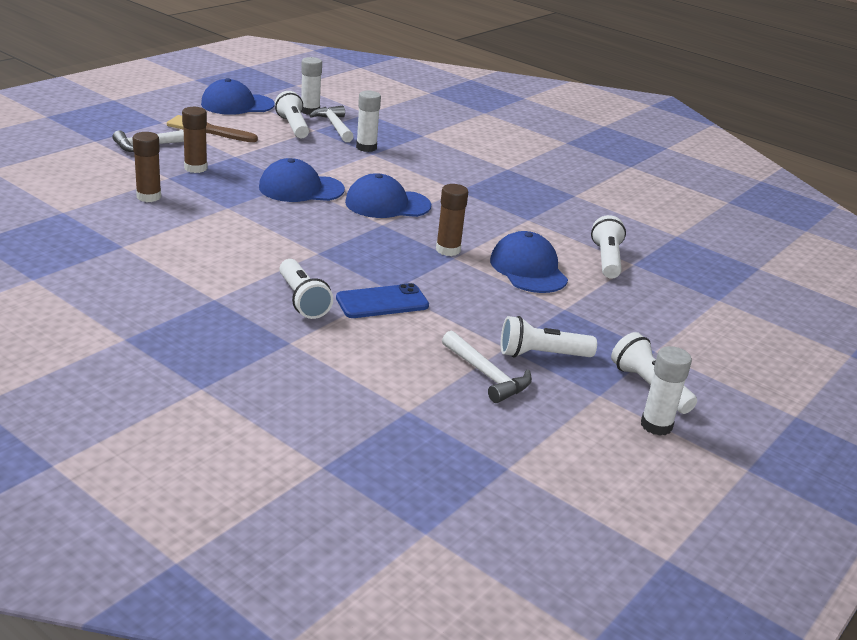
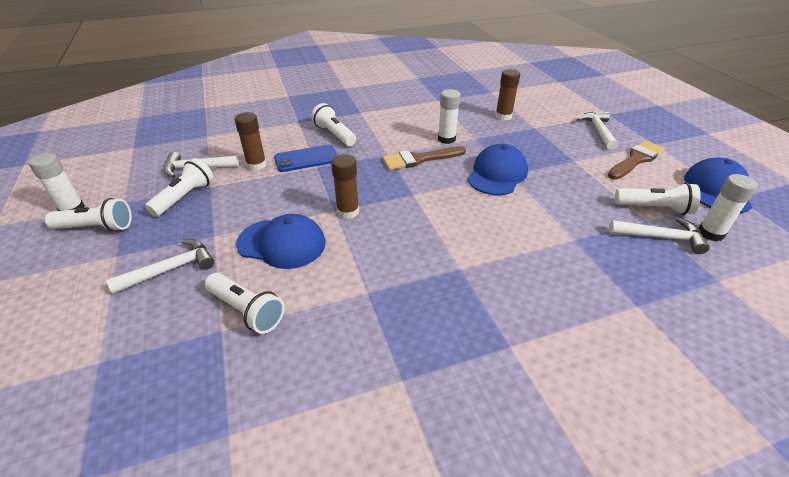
camera: 125 degrees right, 10 degrees up
(195, 168) = (550, 140): brown glue stick -> brown glue stick (256, 165)
(302, 300) = (334, 134): white flashlight -> white flashlight turned 45 degrees clockwise
(310, 231) = (419, 159): none -> brown brush
(366, 147) = (592, 240): white glue stick -> white glue stick (446, 139)
(382, 302) = (306, 159): blue phone -> blue phone turned 60 degrees clockwise
(387, 204) = (448, 209): blue cap -> none
(624, 311) = (171, 269): none -> white hammer

